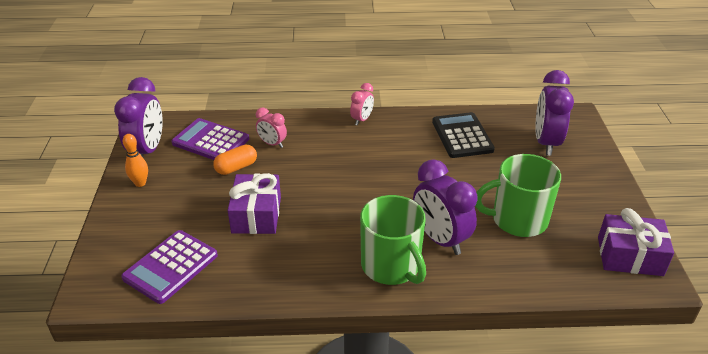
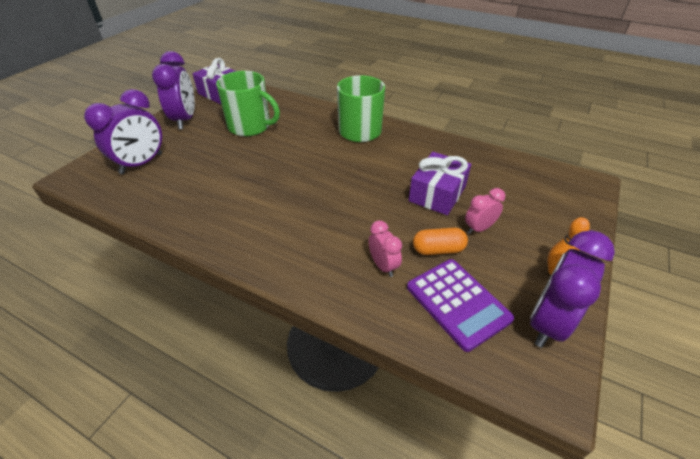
camera: 150 degrees left, 5 degrees up
(171, 267) = (521, 179): purple calculator -> none
(362, 120) = (258, 257): pink clock -> pink clock (478, 228)
(440, 239) = (313, 133): purple clock -> purple clock (185, 120)
(462, 136) = (192, 196): black calculator -> none

